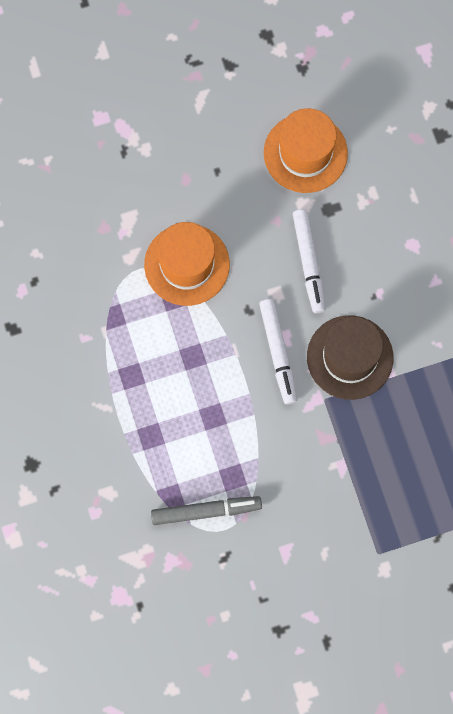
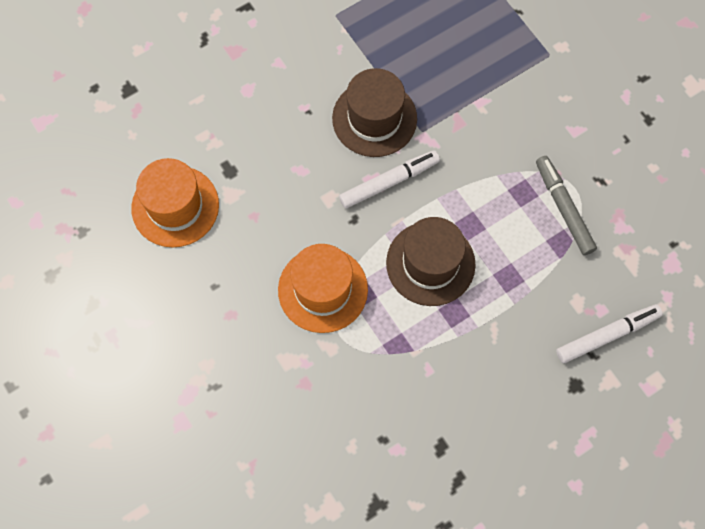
camera: 105 degrees left, 5 degrees down
(185, 368) = (430, 263): none -> brown hat
(309, 262) = (290, 176): white marker -> white marker (607, 335)

